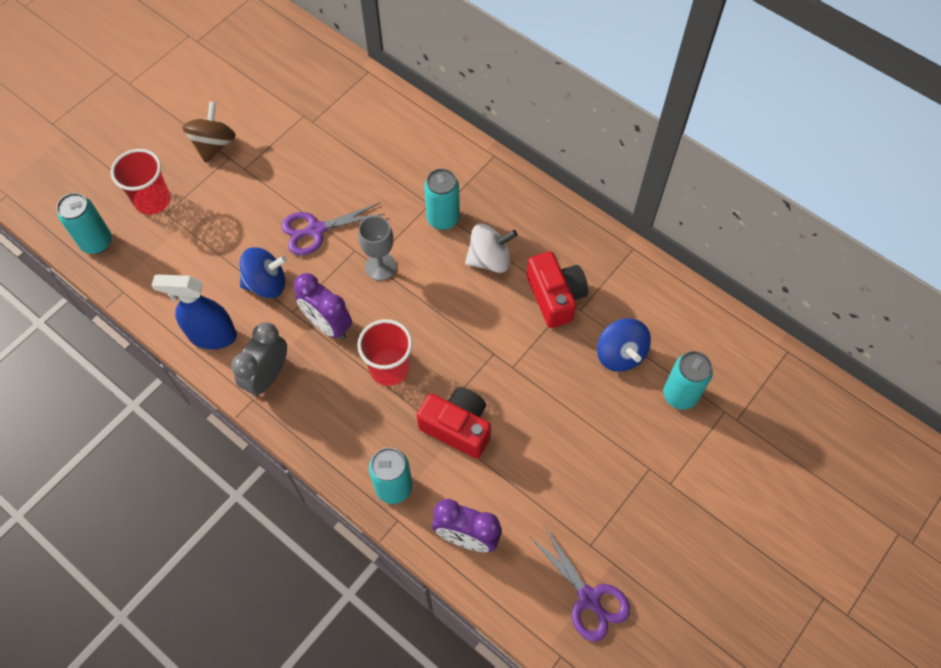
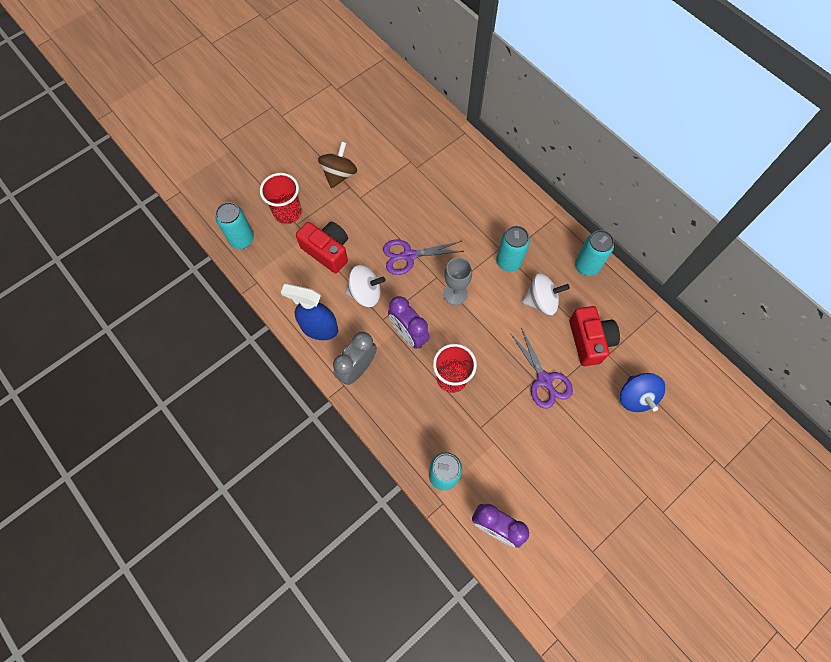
camera: 10 degrees right, 5 degrees up
(266, 283) = (365, 293): blue spinning top -> white spinning top
(457, 427) = (499, 435): red camera -> red camera (327, 251)
(588, 598) = (586, 595): purple scissors -> purple scissors (544, 380)
(680, 395) = (680, 439): turquoise can -> turquoise can (587, 266)

